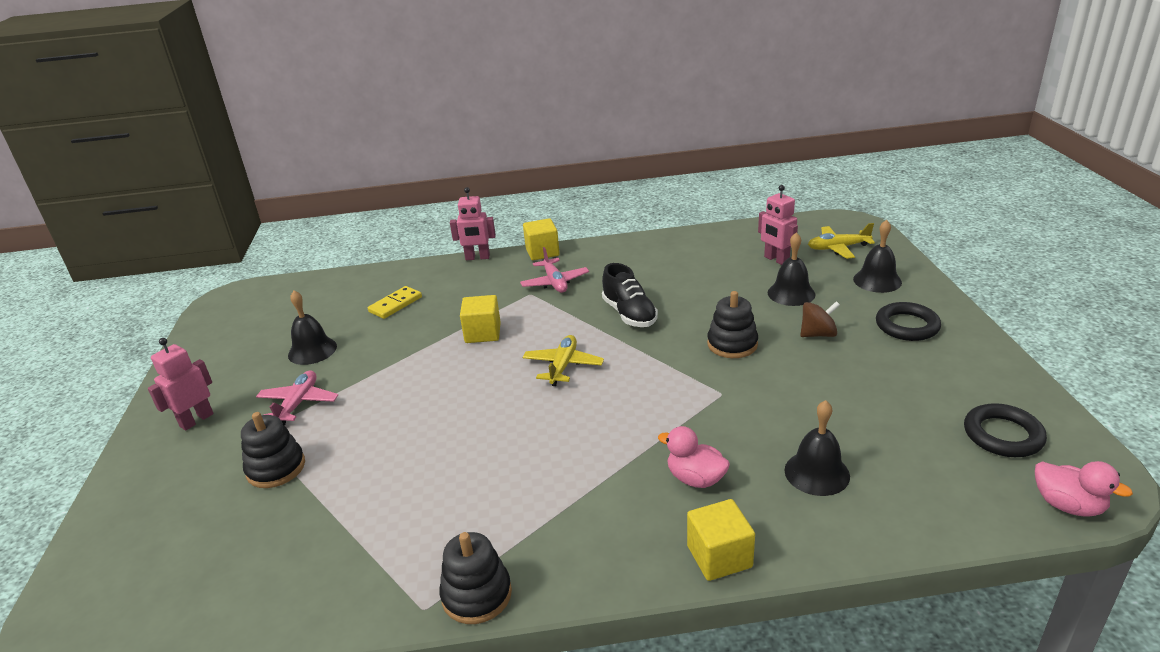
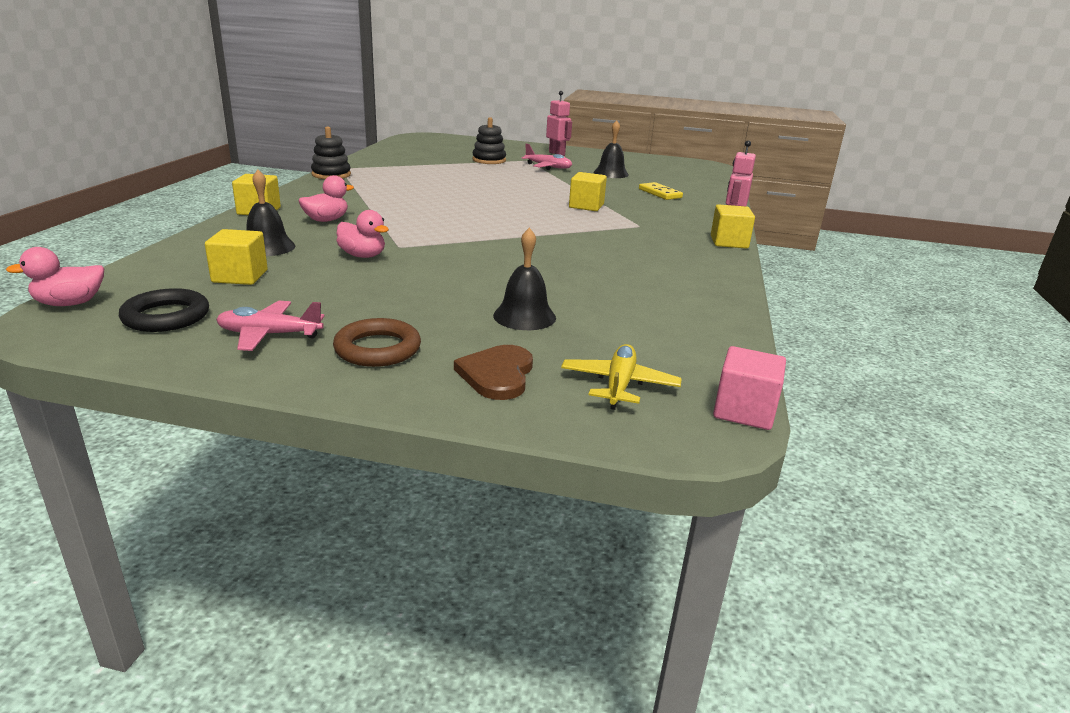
camera: 105 degrees right, 5 degrees down
(555, 282) = (654, 236): pink plane -> pink plane (269, 335)
(563, 366) = (508, 216): yellow plane -> none
(629, 314) = (563, 247): black shoe -> none
(732, 344) = (462, 267): black stacking toy -> none
(768, 403) = (363, 256): none -> pink duck
(776, 260) = (618, 334): pink robot -> none
(818, 334) = (428, 302): brown spinning top -> none
(819, 218) = (744, 411): none -> pink cube
(877, 280) = (497, 374): black bell -> brown heart
(896, 445) = (240, 276): none -> yellow cube
(907, 326) = (377, 349): black ring -> brown ring

